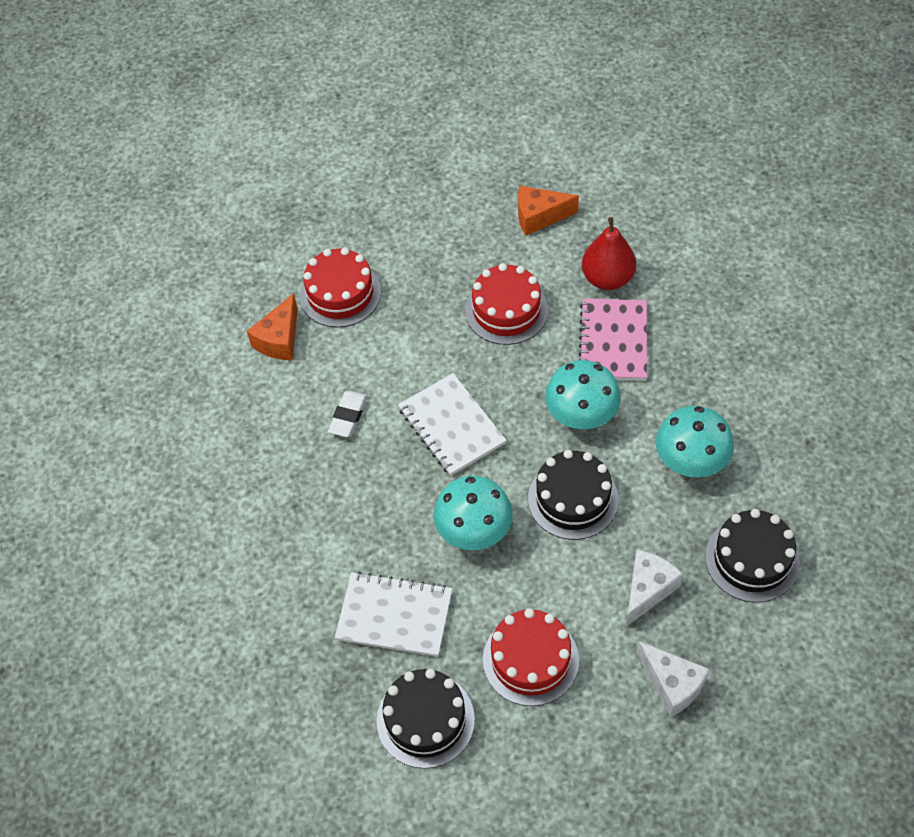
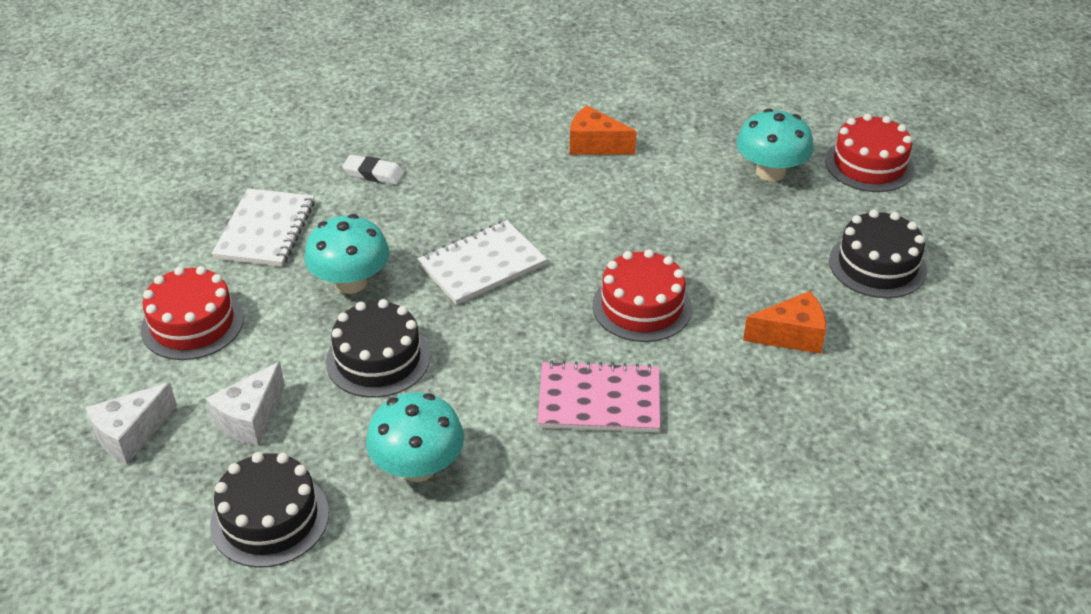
camera: 85 degrees right, 15 degrees down
(340, 294) = (656, 182): red cake -> red cake (869, 164)
(348, 416) = (499, 193): white eraser -> white eraser (373, 174)
(425, 720) = (151, 252): black cake -> black cake (877, 265)
(539, 217) = (791, 336): orange cheese -> orange cheese turned 90 degrees clockwise
(581, 414) = (492, 368): turquoise mushroom -> turquoise mushroom (770, 172)
(607, 278) = (699, 397): red pear -> none
(647, 590) = (250, 418): white cheese -> white cheese turned 90 degrees clockwise

